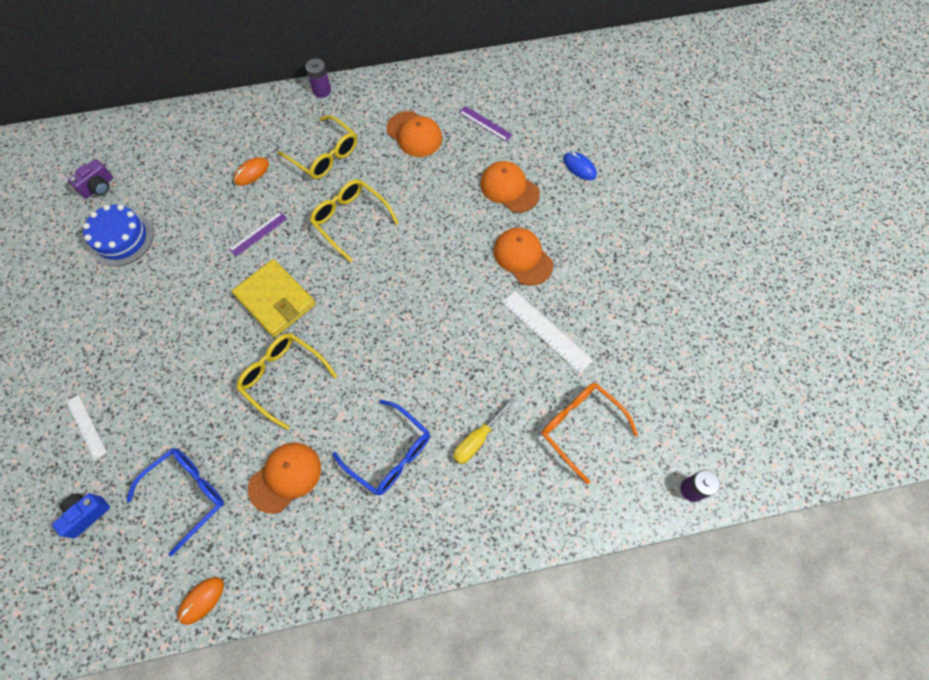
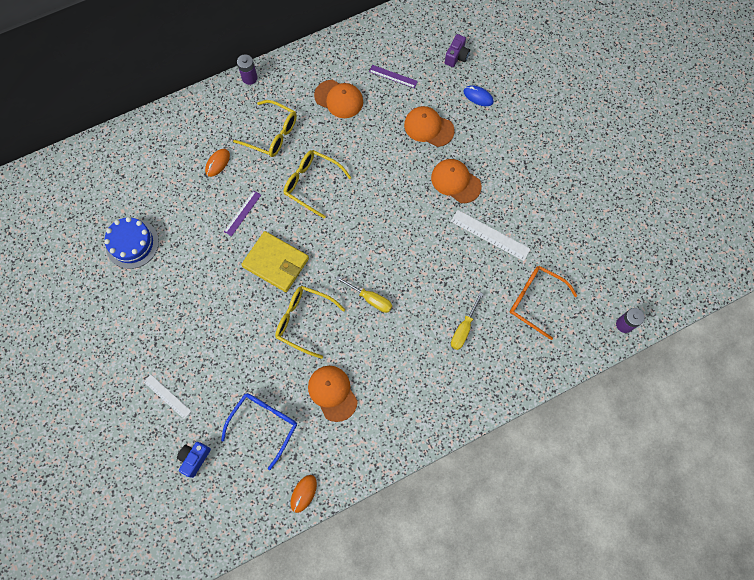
camera: 15 degrees left, 5 degrees up
(98, 187) = (95, 205): purple camera -> purple camera (456, 57)
(285, 477) = (332, 393): orange cap -> orange cap turned 60 degrees counterclockwise
(373, 372) = (371, 299): none -> yellow screwdriver
(389, 454) = (403, 356): blue glasses -> none

